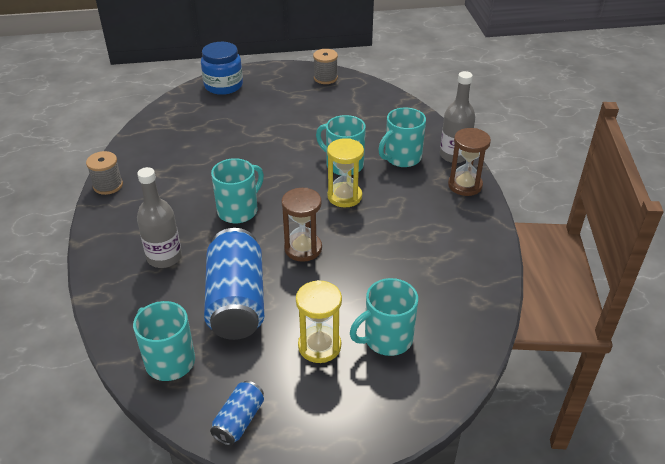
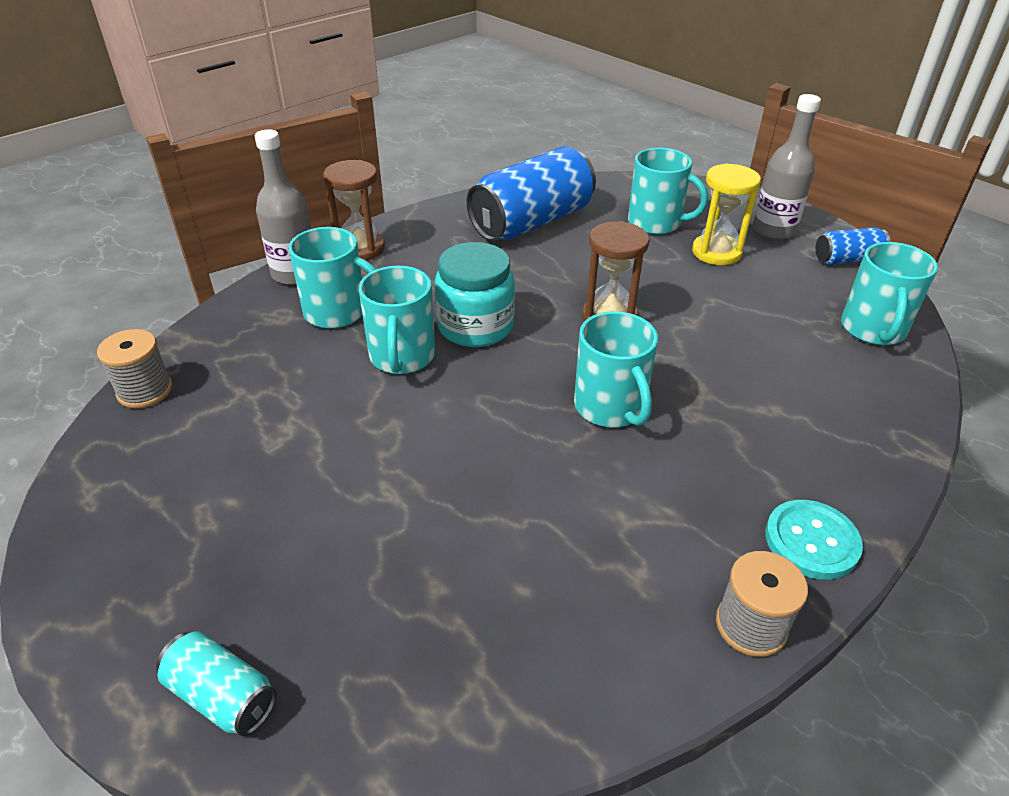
camera: 125 degrees left, 0 degrees up
(109, 223) = (811, 541): none -> turquoise button
(164, 257) = (777, 425): grey bottle -> grey bottle (773, 230)
(223, 85) = (222, 695): blue jar -> turquoise can
(236, 301) = (746, 326): blue can -> blue can (532, 222)
(239, 210) = (610, 407): turquoise mug -> turquoise mug turned 120 degrees counterclockwise
(325, 78) = (97, 510): grey spool -> grey spool (145, 391)
(344, 196) = (475, 327): yellow hourglass -> turquoise jar

